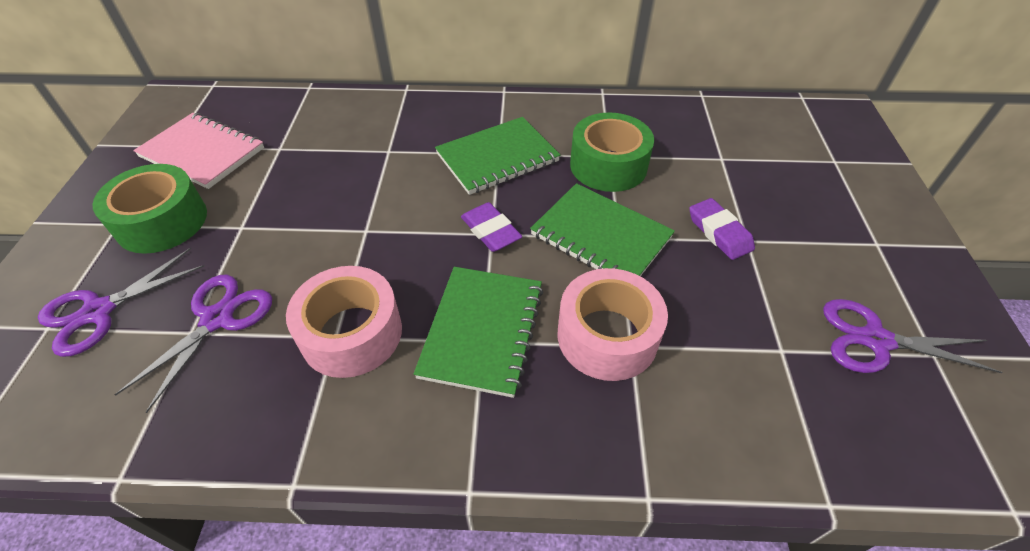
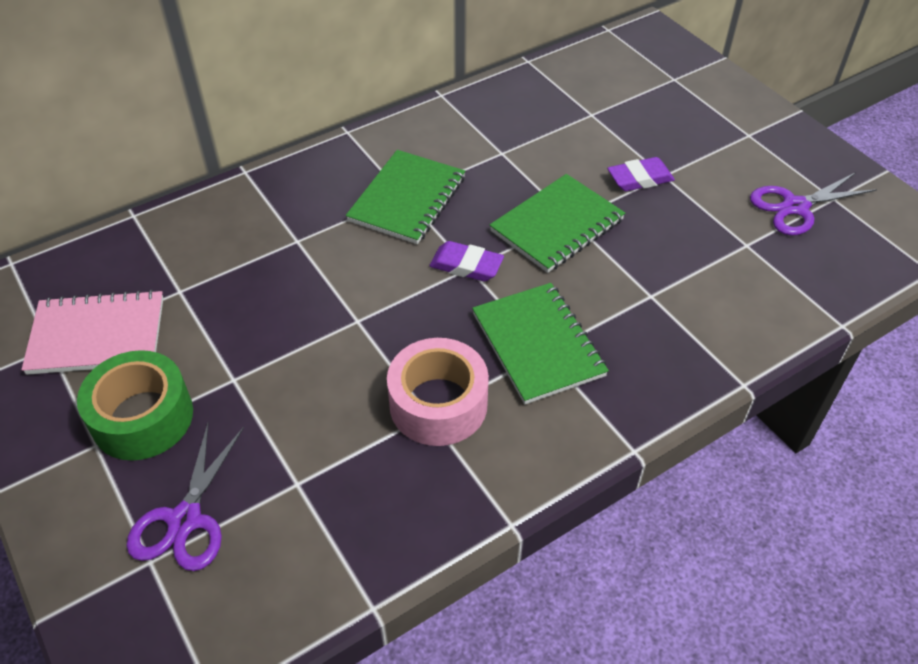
camera: 35 degrees left, 0 degrees up
(217, 319) = (309, 460): purple scissors -> none
(600, 236) = (557, 226): green notebook -> green notebook turned 45 degrees counterclockwise
(607, 336) = (629, 298): pink tape -> none
(608, 165) = (508, 162): green tape -> none
(719, 232) = (640, 178): purple eraser -> purple eraser turned 45 degrees counterclockwise

